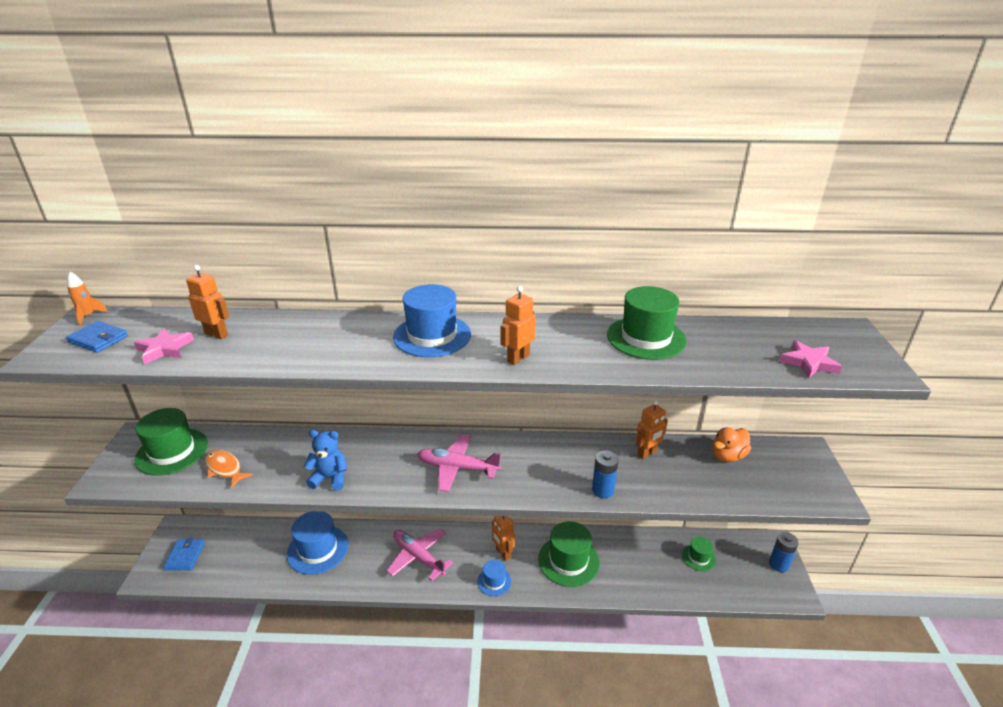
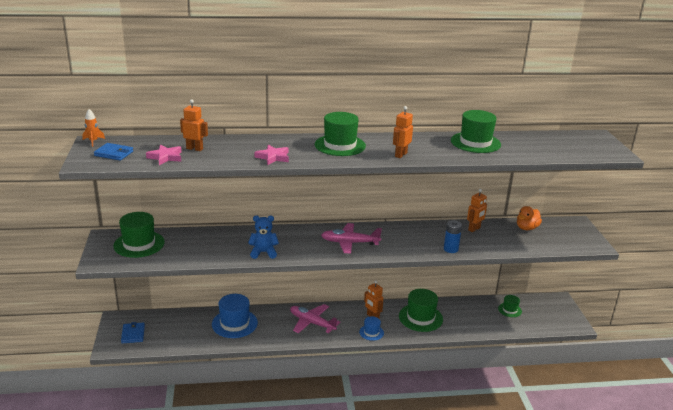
camera: 10 degrees left, 5 degrees down
(225, 469) = (185, 251): orange fish -> none
(432, 336) = (340, 145): blue hat -> green hat
(778, 564) = (563, 310): blue battery -> none
(809, 363) = (575, 151): pink star -> pink star (273, 157)

